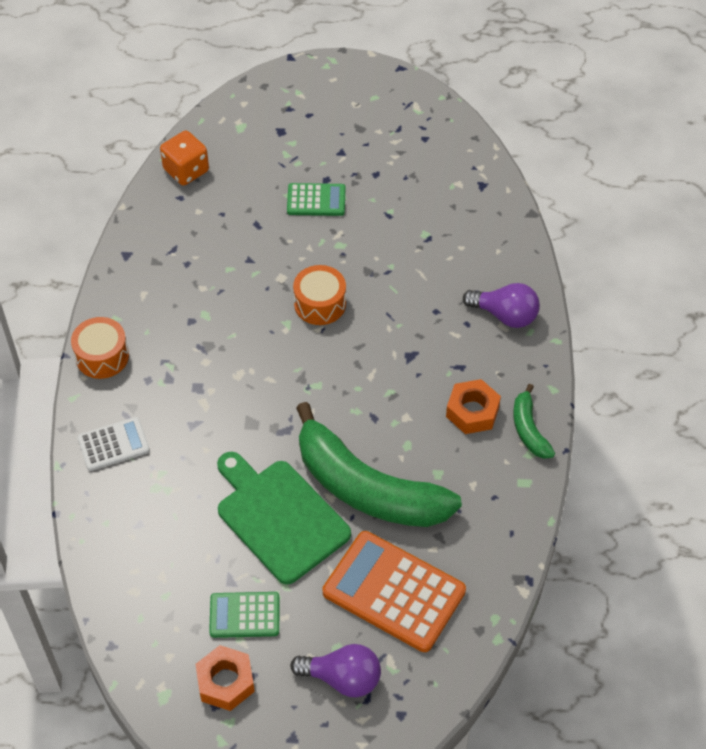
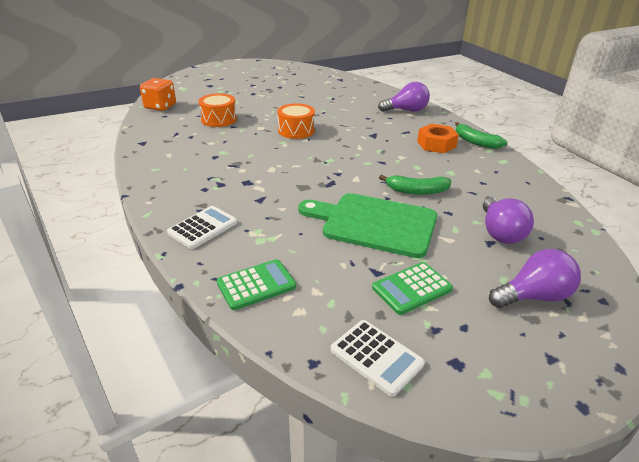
camera: 30 degrees left, 20 degrees down
(102, 356) = (157, 188): orange drum -> orange drum (219, 119)
(160, 665) = (376, 357): none -> white calculator
(226, 682) = (448, 342): orange nut -> none
(316, 200) = (254, 100): green calculator -> green calculator (256, 285)
(367, 488) = (416, 191): green banana -> green banana, size x0.45
(394, 592) = (500, 233): orange calculator -> purple light bulb

